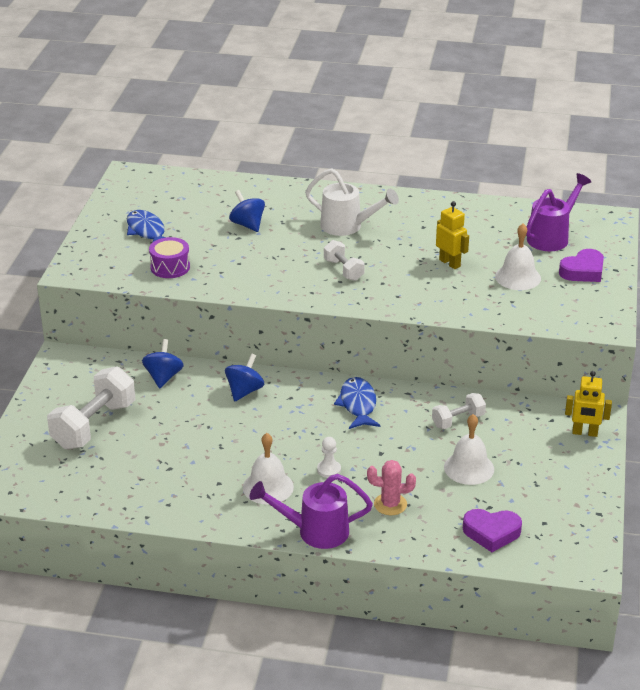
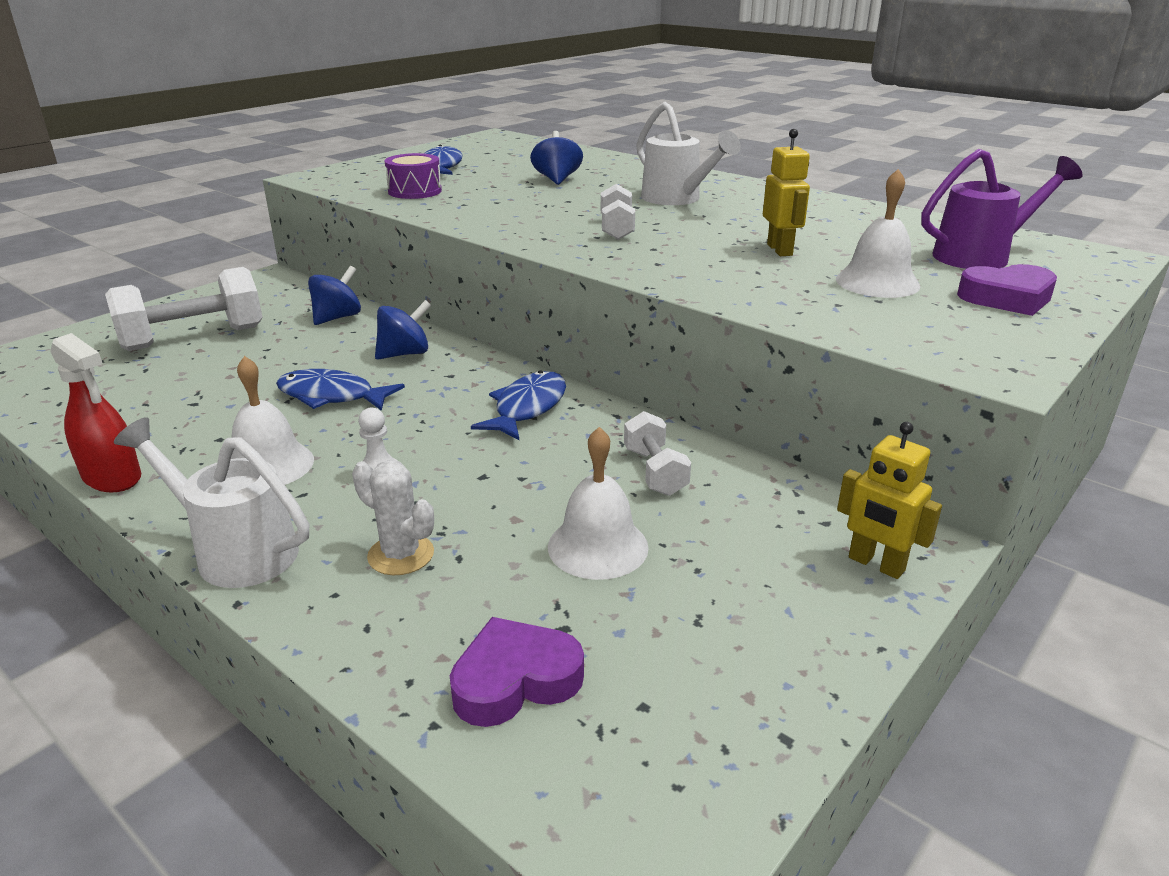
camera: 30 degrees right, 5 degrees down
(197, 523) = (112, 477): none -> red spray bottle
(242, 435) = (331, 396): none -> blue fish
(315, 531) = (236, 551): purple watering can -> white watering can
(390, 504) = (401, 555): pink cactus -> white cactus
(458, 420) = (655, 472): white dumbbell -> white dumbbell turned 75 degrees clockwise
(491, 533) = (515, 680): purple heart -> purple heart turned 120 degrees clockwise

